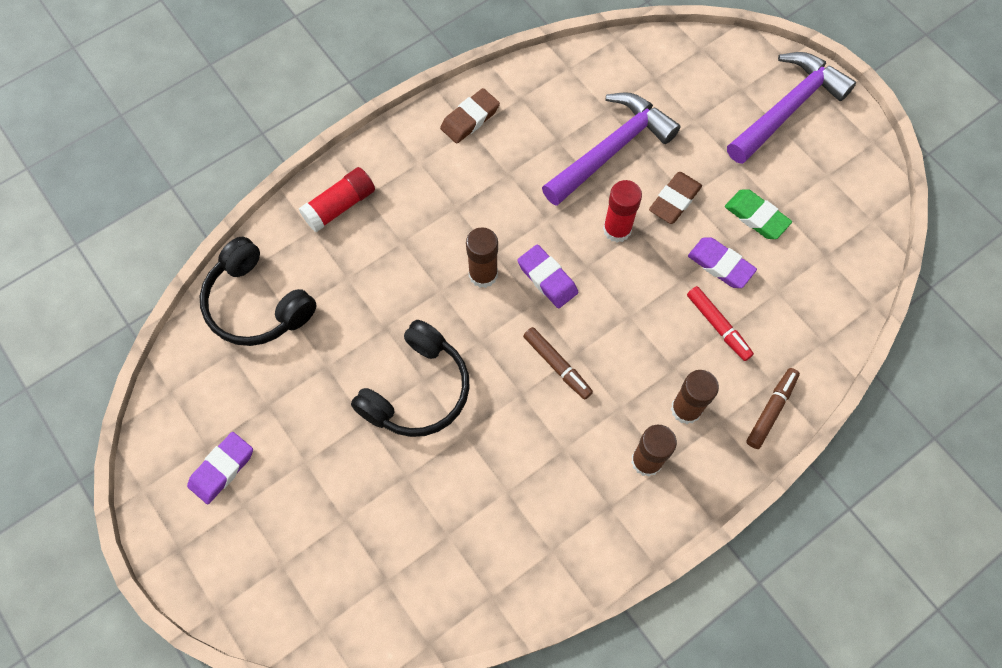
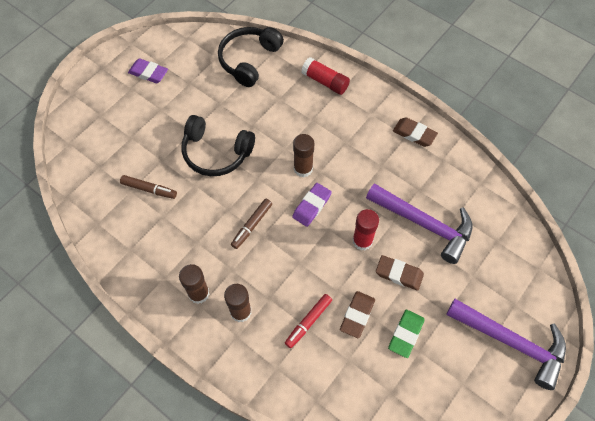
camera: 75 degrees right, 5 degrees down
(720, 265) = (357, 315): purple eraser -> brown eraser
(771, 410) = (253, 370): brown marker -> brown marker (149, 189)

